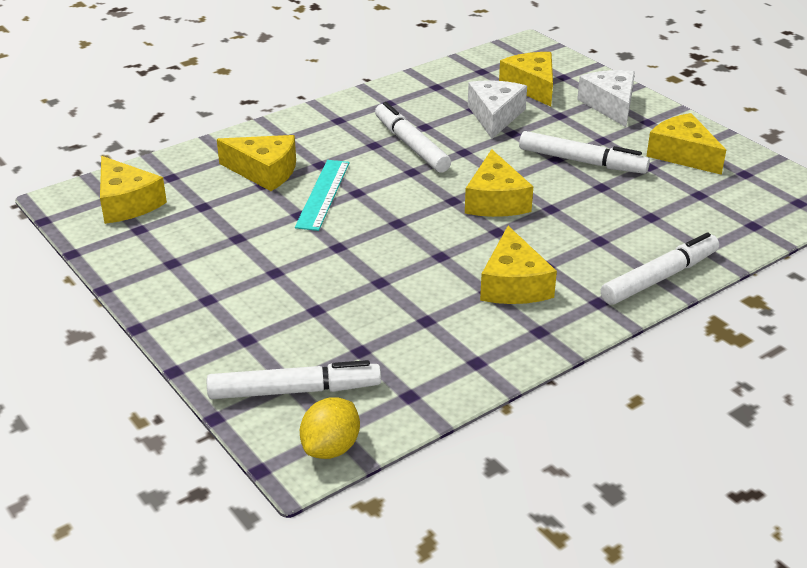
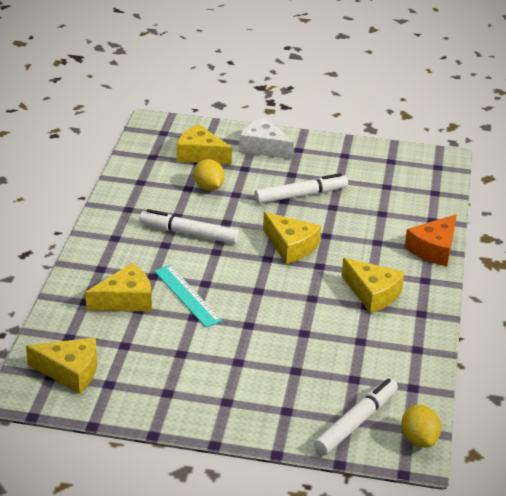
camera: 45 degrees left, 0 degrees up
(495, 116) = (209, 187): white cheese -> yellow lemon
(659, 278) = (434, 249): white marker -> orange cheese
(682, 154) = (345, 164): yellow cheese -> none

